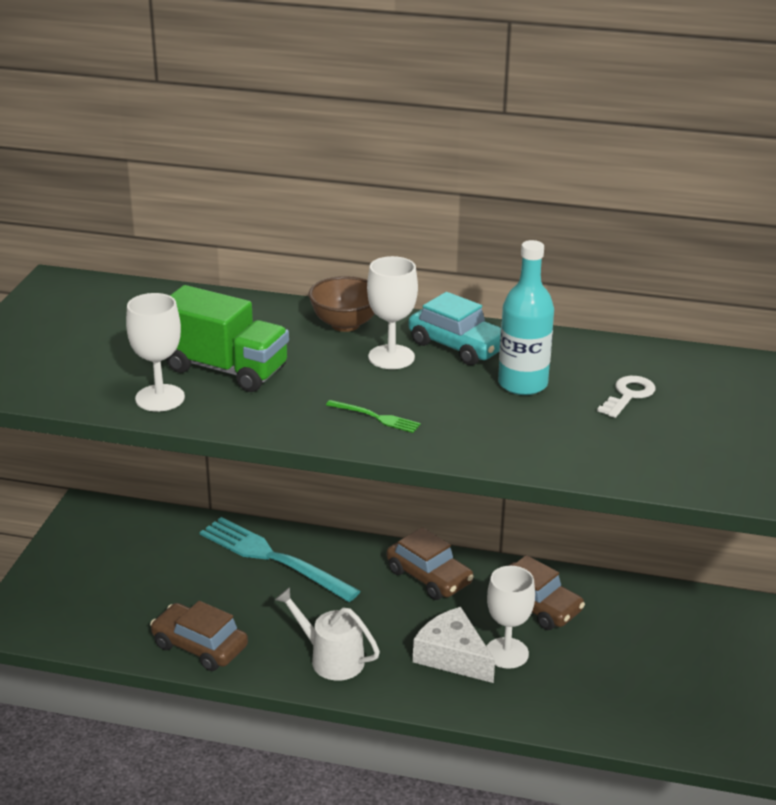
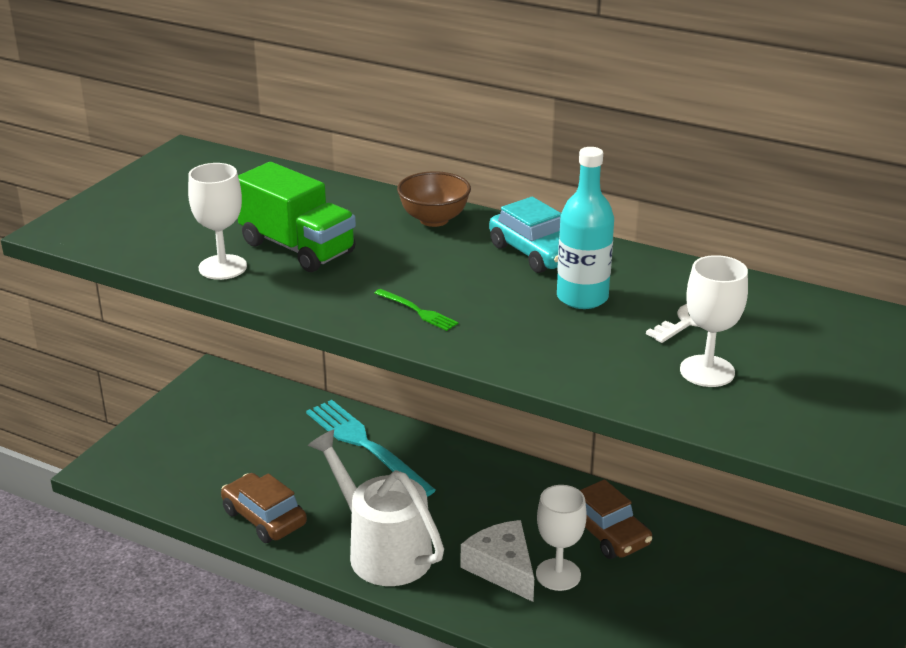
camera: 15 degrees right, 0 degrees up
(331, 659) = (383, 551): white watering can -> white watering can, size x1.57
(391, 357) = (463, 256): white goblet -> white goblet (707, 371)
(429, 577) = (509, 487): brown car -> none

